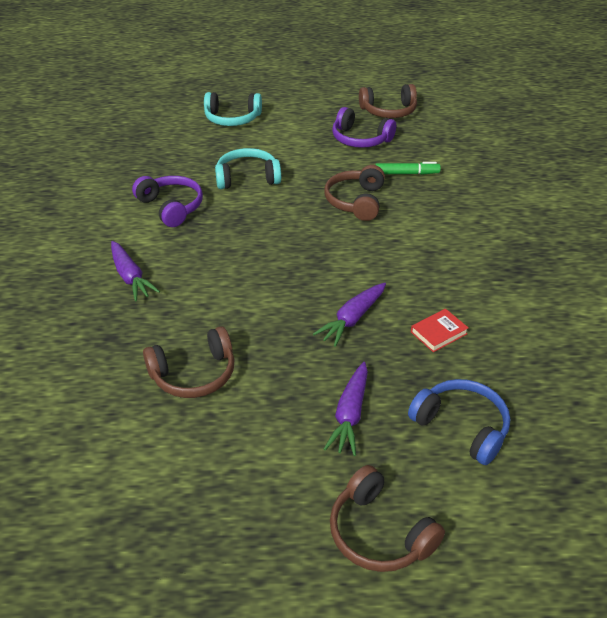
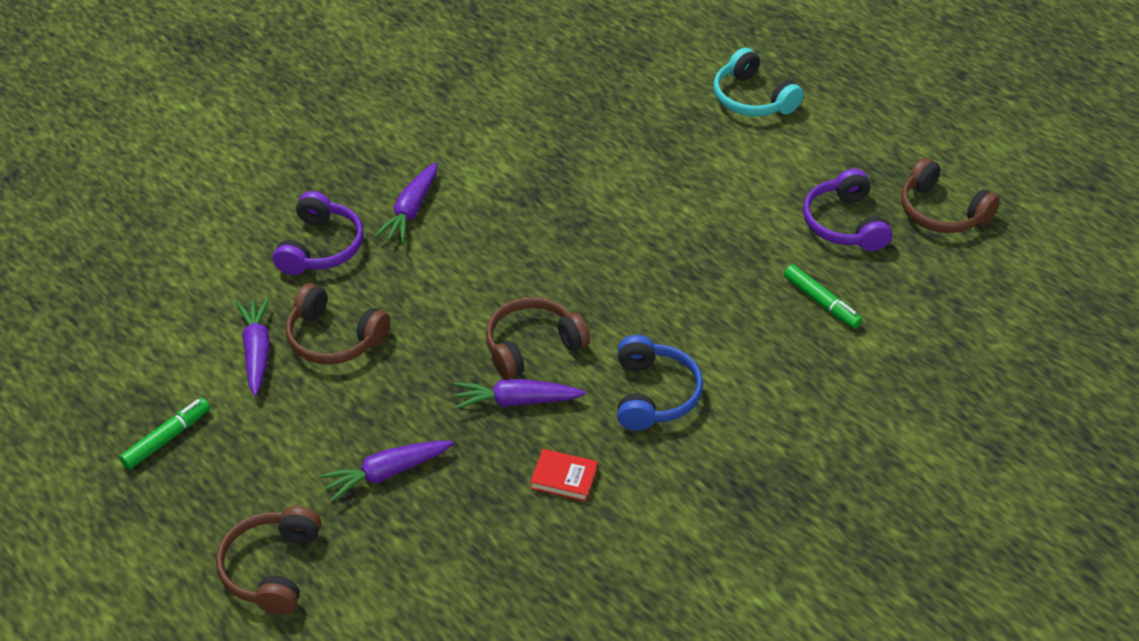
camera: 50 degrees right, 5 degrees up
(154, 423) = (257, 352): none -> purple carrot
(171, 207) = (541, 164): purple headphones -> purple headphones (320, 247)
(176, 529) = (167, 438): none -> green marker
(247, 178) = (655, 184): turquoise headphones -> none
(356, 201) = (715, 292): brown headphones -> brown headphones (532, 346)
(461, 427) = (447, 562): blue headphones -> blue headphones (653, 394)

